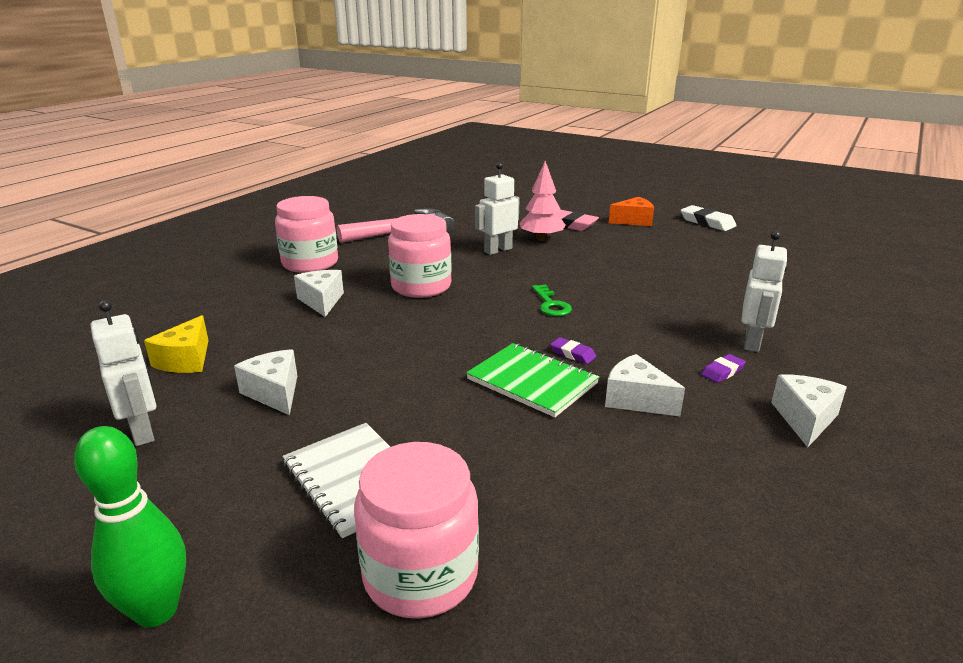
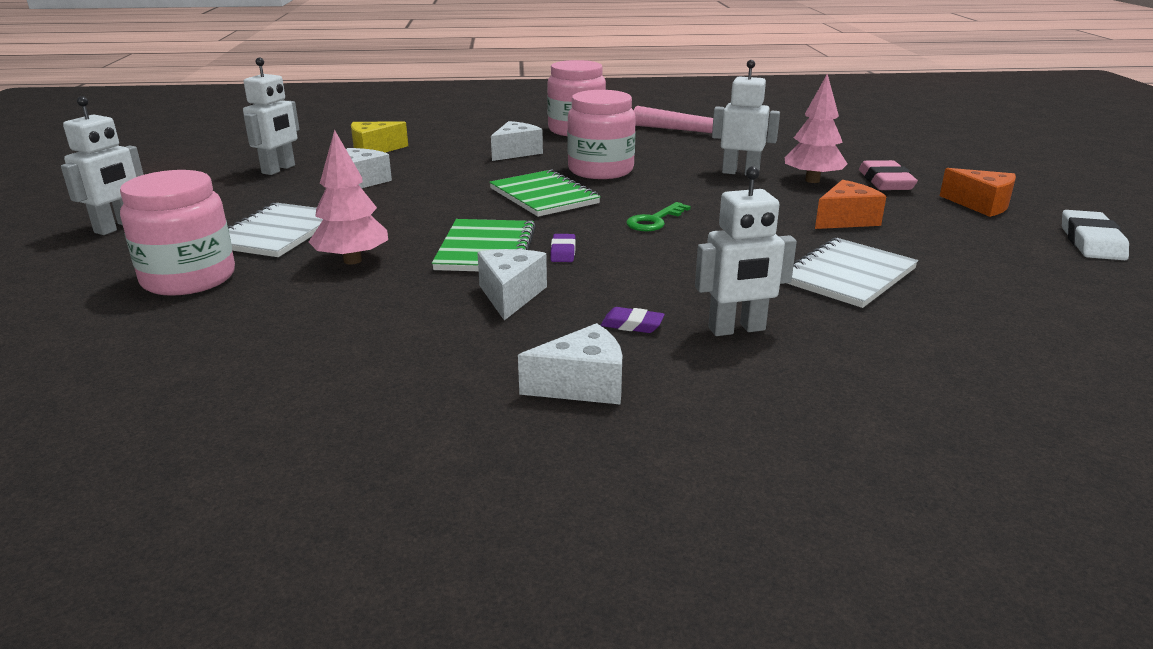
camera: 55 degrees right, 0 degrees up
(156, 610) = (118, 227): green bowling pin -> white robot
(446, 324) = (543, 196): none -> green notebook
(486, 453) = (352, 260): none -> pink tree
(617, 256) = (846, 220): none -> orange cheese
(700, 286) = (848, 275): none -> white notebook

